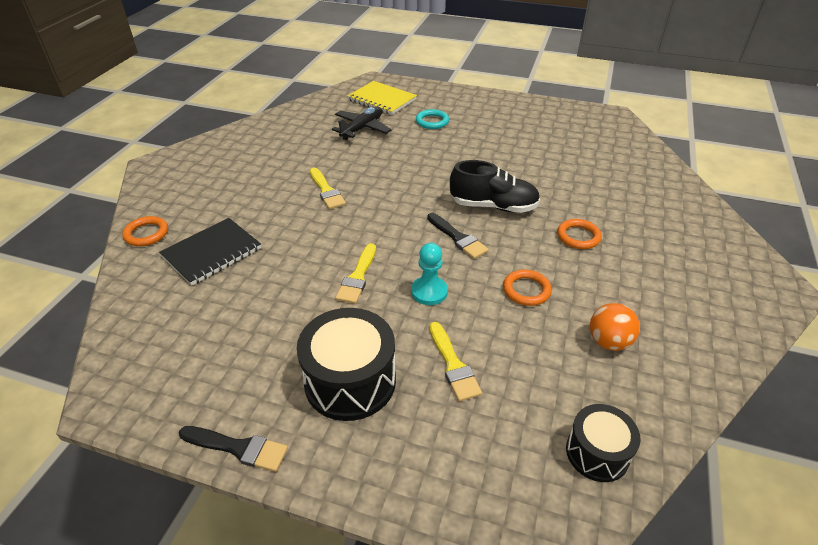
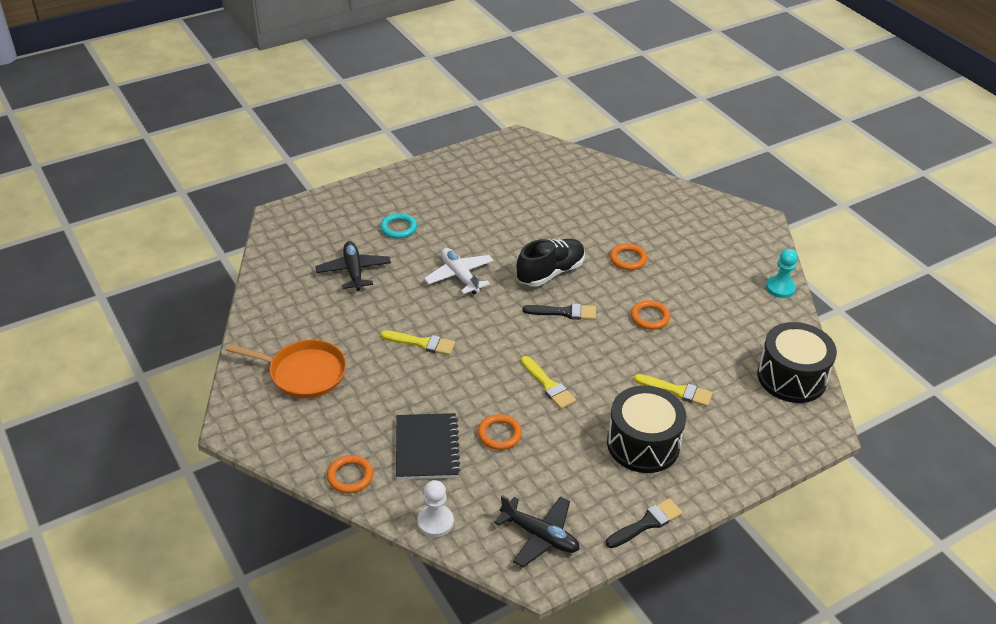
camera: 50 degrees left, 0 degrees up
(129, 302) = (435, 522): none -> white pawn
(159, 375) = (540, 536): none -> black plane
(235, 162) = (304, 373): none -> orange pan
(267, 282) = (499, 434): none -> orange ring
(382, 100) = (321, 232): yellow notebook -> none
(422, 169) = (459, 276): none -> white plane
(429, 292) = (602, 360): turquoise pawn -> turquoise pawn (780, 288)
(597, 453) = (791, 377): black drum -> black drum, size x1.64
(608, 342) = (726, 316): orange ball -> none

